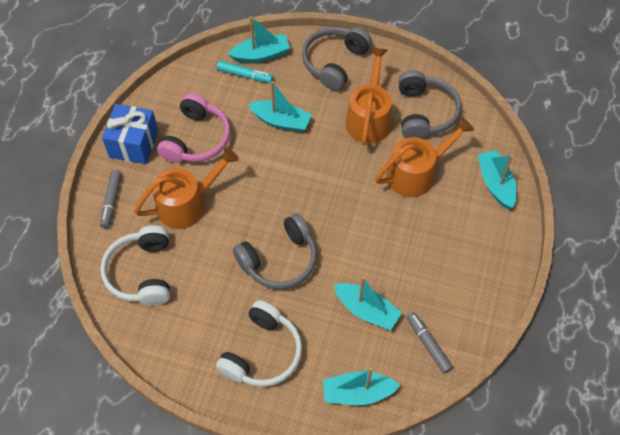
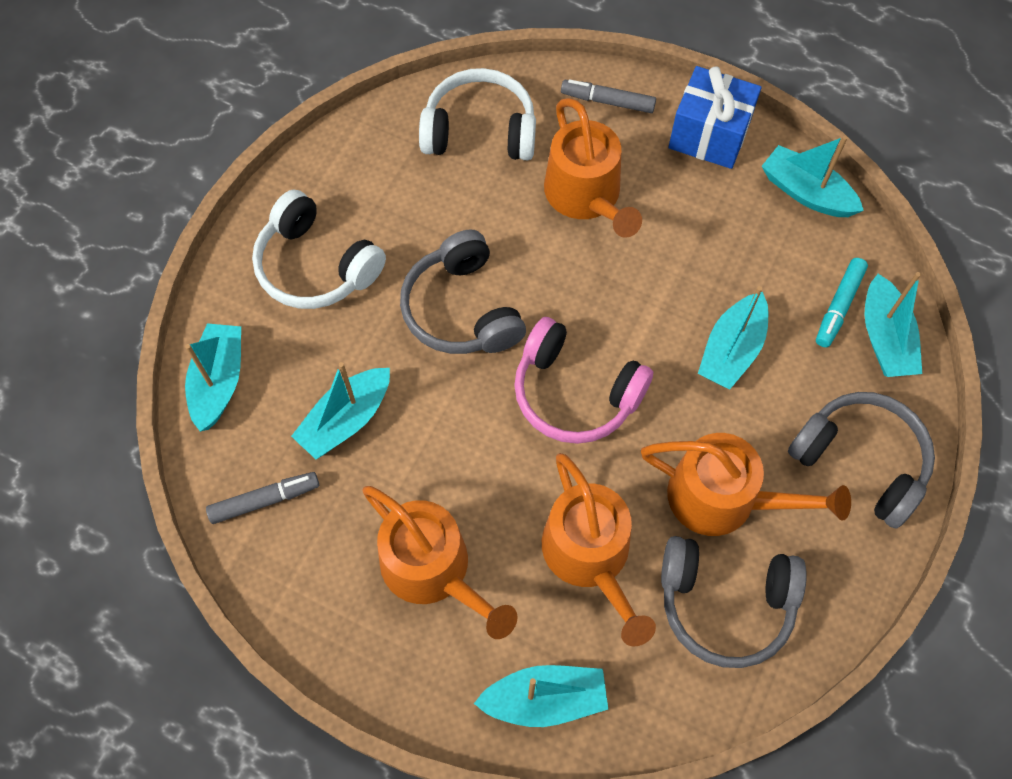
camera: 100 degrees right, 5 degrees up
(171, 93) = (806, 192): none -> turquoise boat
(196, 139) = (708, 220): pink headphones -> pink headphones (575, 393)
(444, 246) = (433, 569): none -> orange watering can

